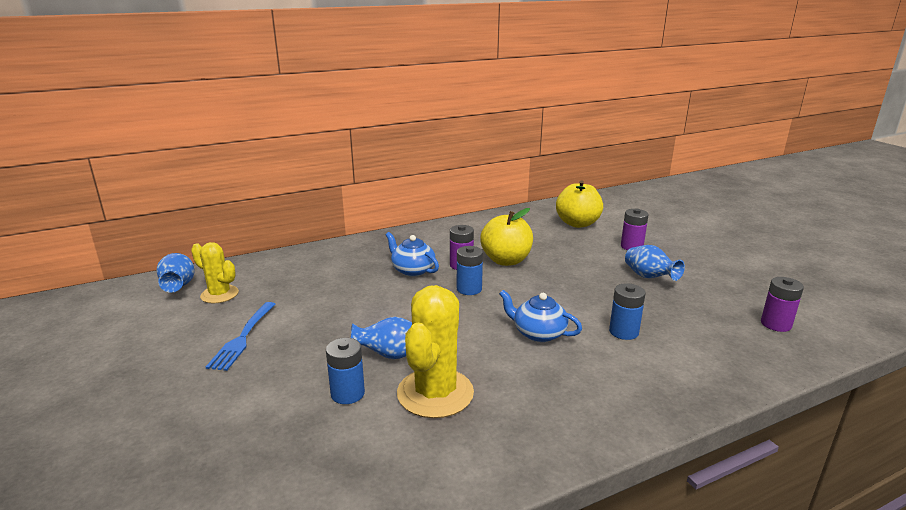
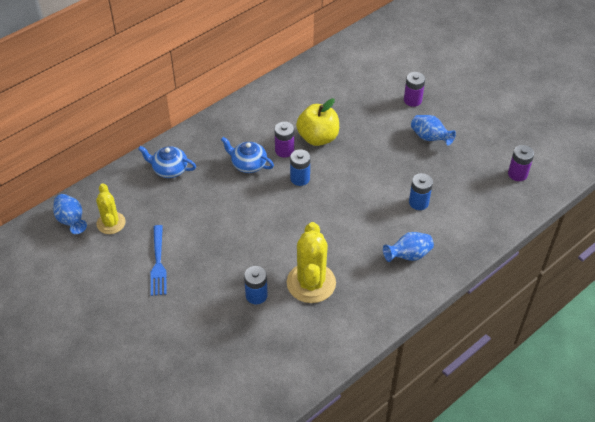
camera: 15 degrees left, 25 degrees up
(219, 294) = (111, 223): yellow cactus -> yellow cactus turned 60 degrees clockwise
(390, 355) = (269, 257): blue vase -> blue vase (408, 255)
(538, 333) = (362, 216): blue teapot -> blue teapot (169, 169)
(577, 223) = (364, 74): yellow apple -> none

